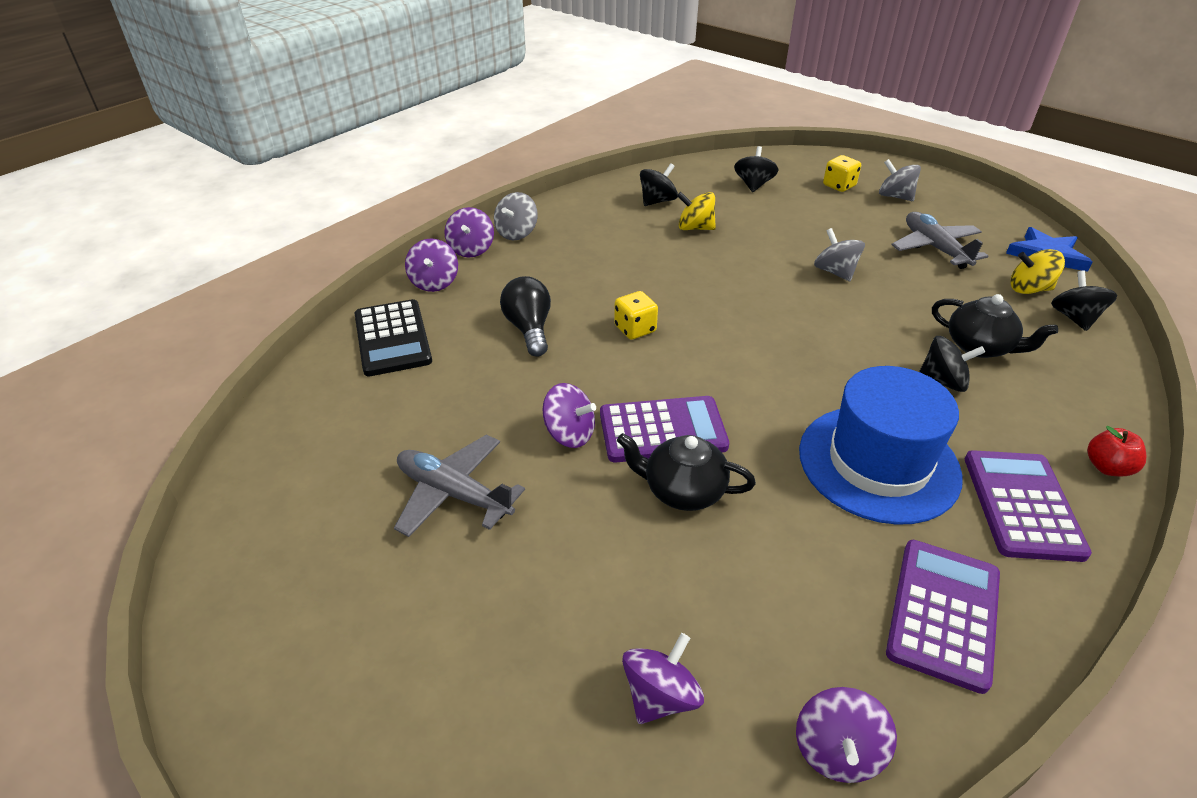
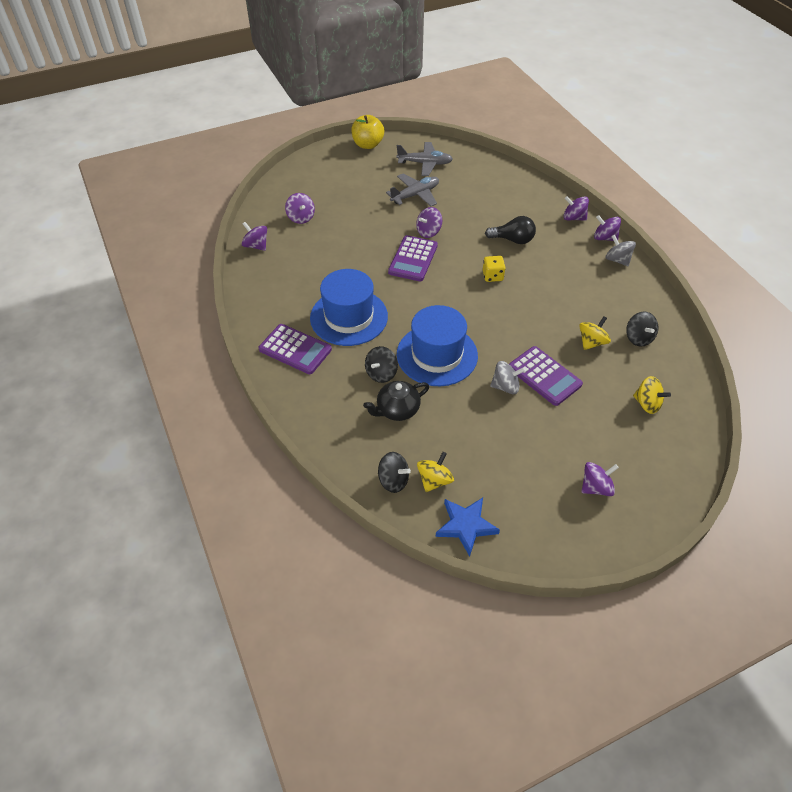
camera: 115 degrees right, 10 degrees up
(243, 683) = (368, 145): none -> yellow apple
(392, 338) = (528, 196): black calculator -> none
(682, 490) = (376, 252): black teapot -> none
(753, 185) = (647, 404): black spinning top -> yellow spinning top
(839, 186) = (628, 459): yellow dice -> none
(848, 339) = (437, 355): none -> blue hat
(895, 196) = (596, 487): grey spinning top -> purple spinning top
(935, 248) = (508, 461): grey plane -> grey plane (425, 163)
(943, 613) = (274, 294): purple calculator -> purple calculator (544, 376)
(1107, 467) = (290, 396): red apple -> none

